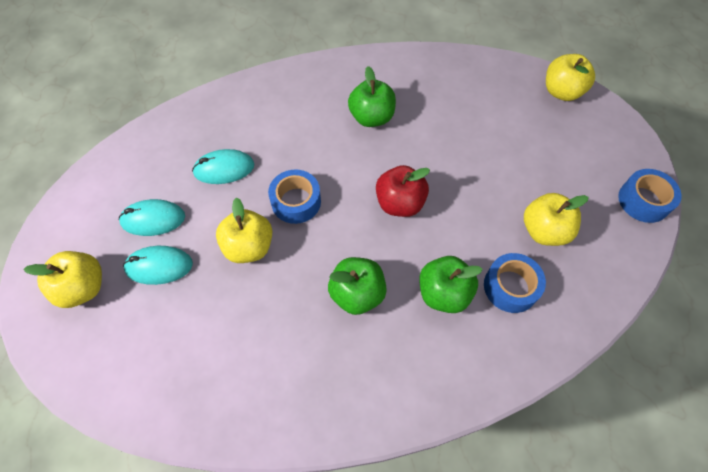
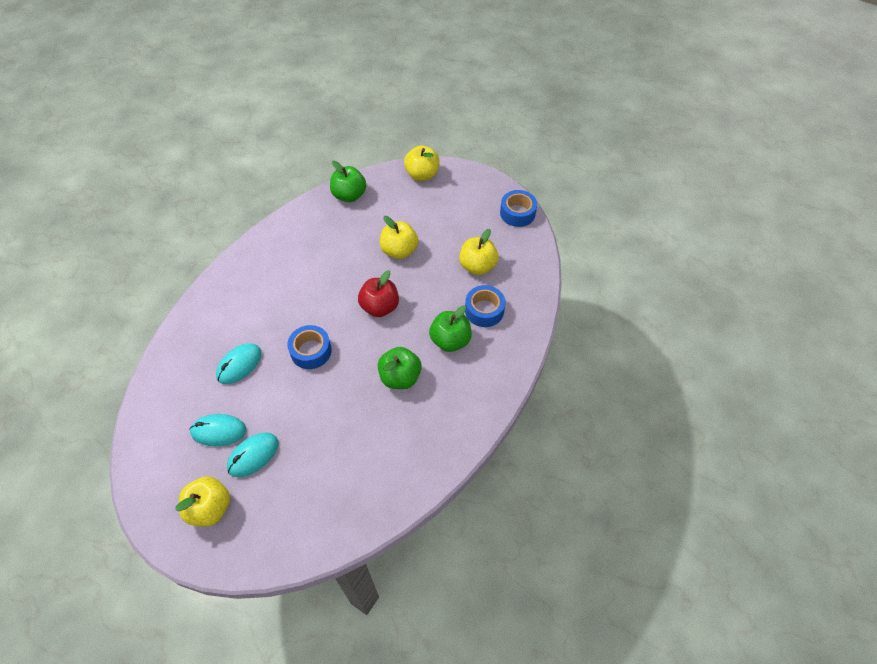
camera: 40 degrees left, 5 degrees down
(153, 219) = (218, 431): turquoise mouse -> turquoise mouse turned 45 degrees clockwise
(249, 247) = (305, 400): yellow apple -> yellow apple (399, 251)
(371, 117) = (314, 265): green apple -> green apple (349, 195)

